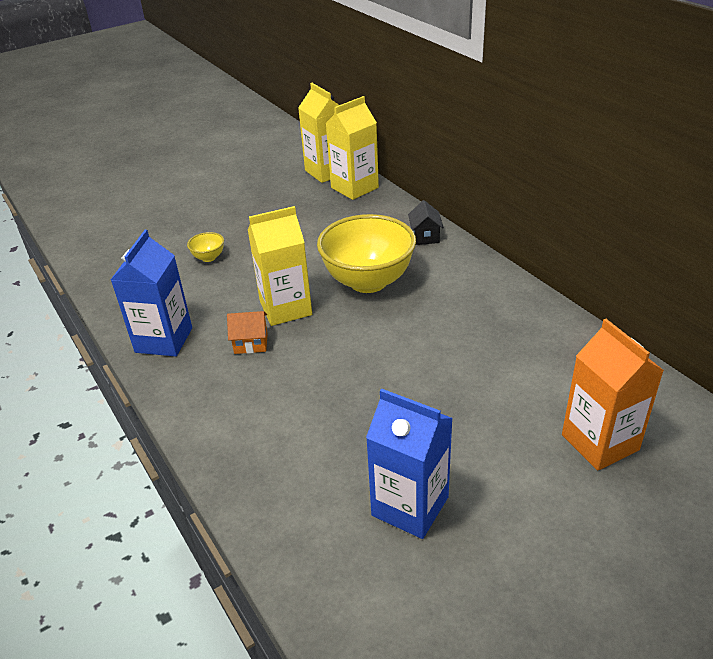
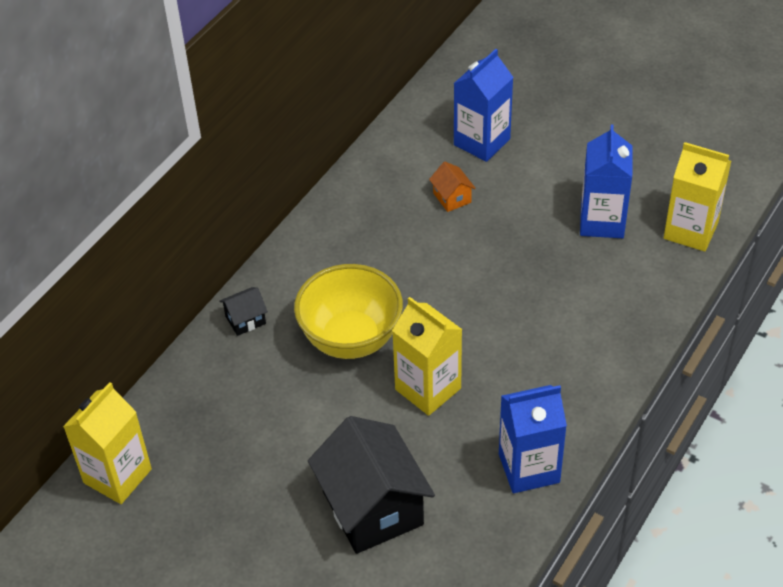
camera: 115 degrees left, 10 degrees up
(209, 257) = (372, 508): yellow bowl -> black house
(251, 343) = (493, 392): orange house -> orange house (452, 198)
(354, 188) = (154, 427): yellow carton -> yellow carton (690, 230)
(600, 442) = (482, 142): orange carton -> blue carton

